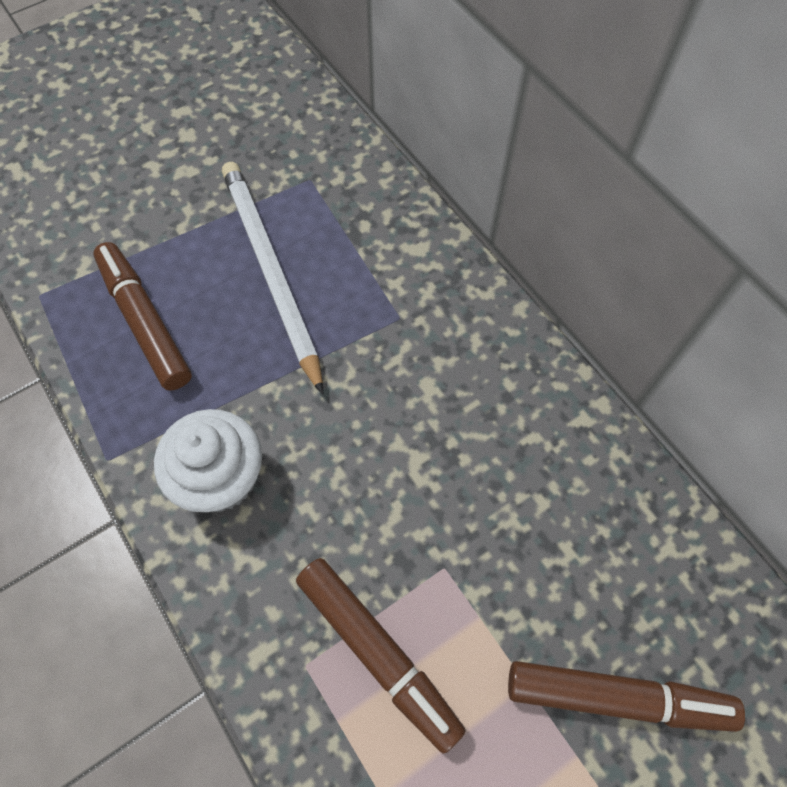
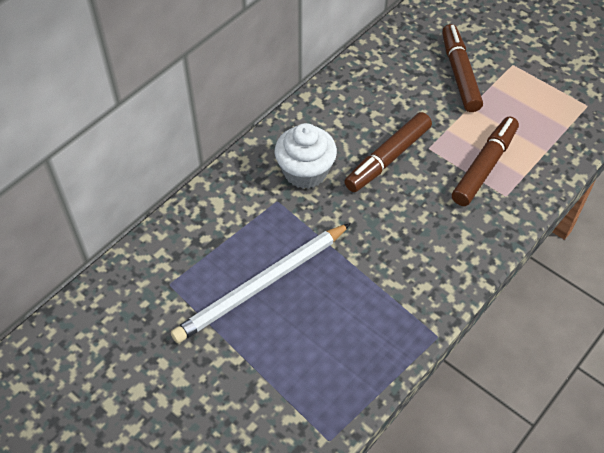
camera: 105 degrees left, 10 degrees down
(145, 322) = (328, 353): brown marker -> brown marker (388, 158)
(221, 477) = (422, 267): white cupcake -> white cupcake (305, 172)

